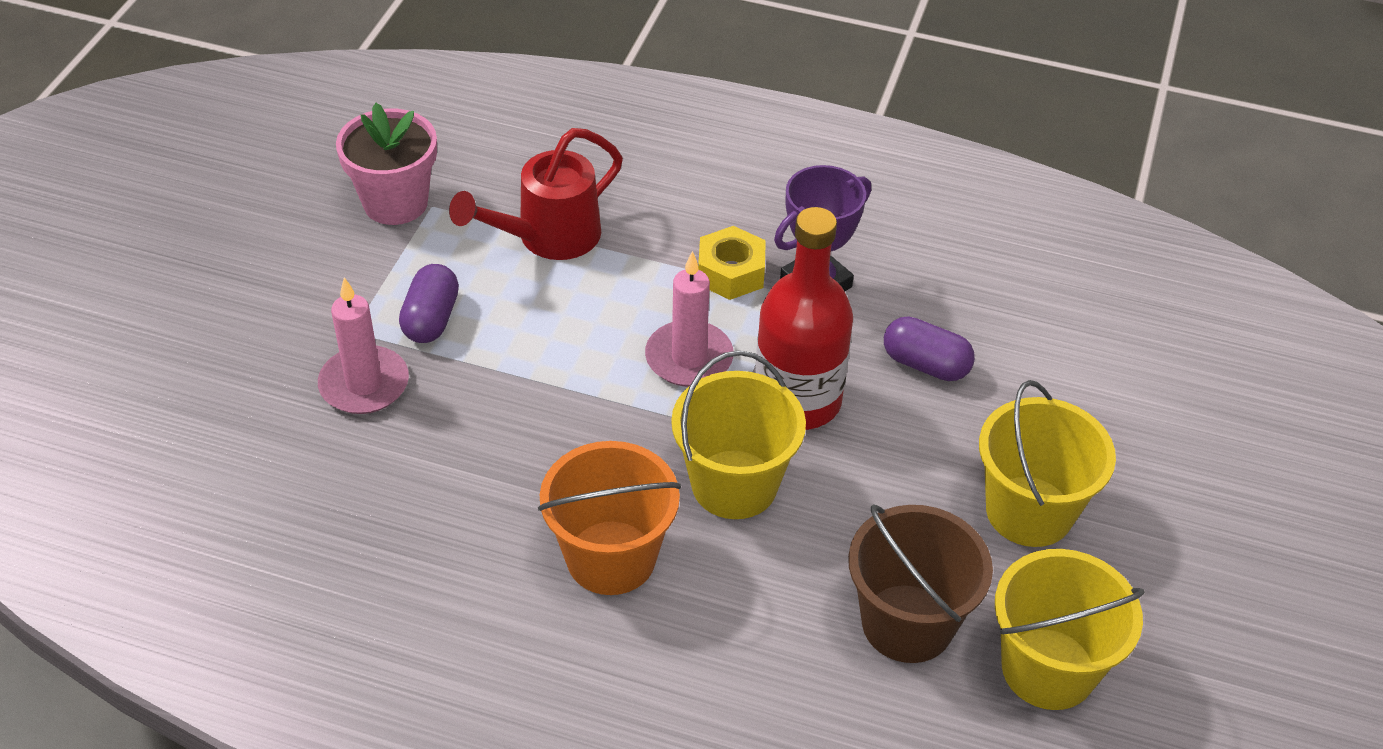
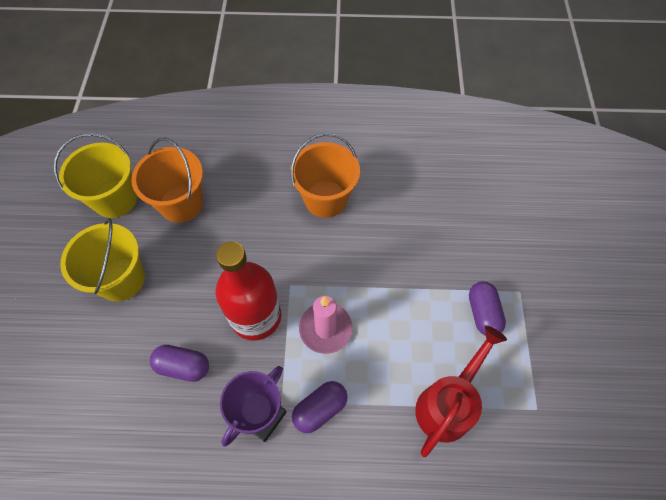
camera: 165 degrees right, 15 degrees up
(364, 384) = (491, 259): pink candle -> none
(395, 203) = (561, 404): pink flower pot -> none
(731, 272) = (320, 409): yellow nut -> purple capsule
(734, 484) = (278, 253): yellow bucket -> none
(907, 623) = (181, 203): brown bucket -> orange bucket

